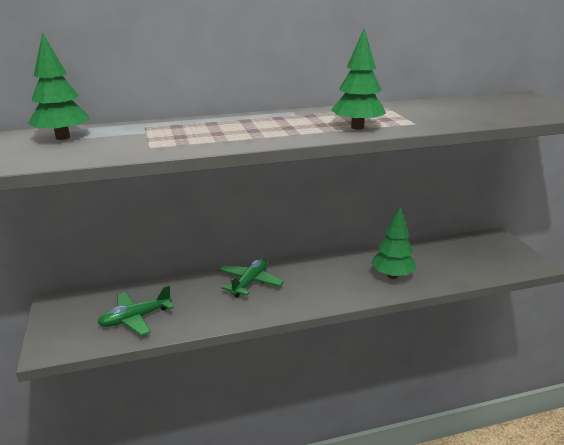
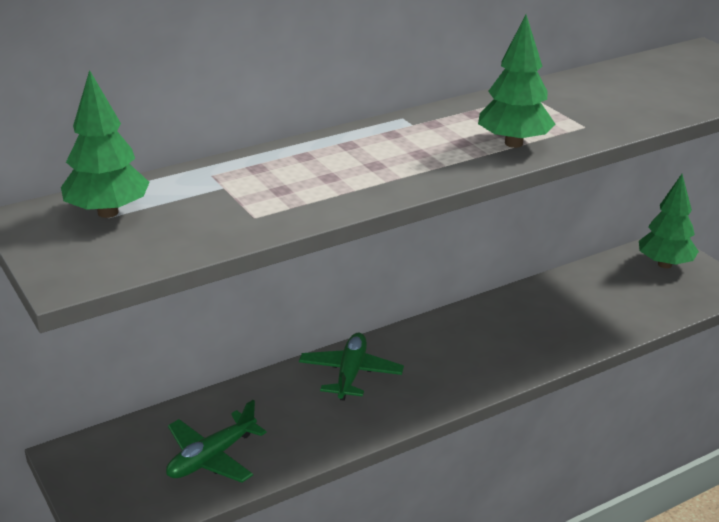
camera: 15 degrees left, 5 degrees up
(392, 276) = (546, 332): green tree -> green tree (665, 264)

